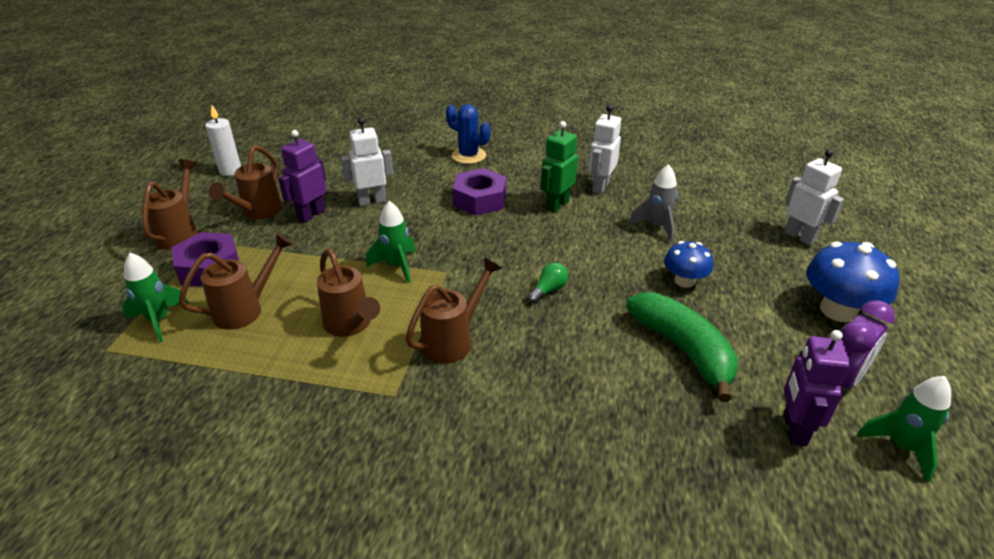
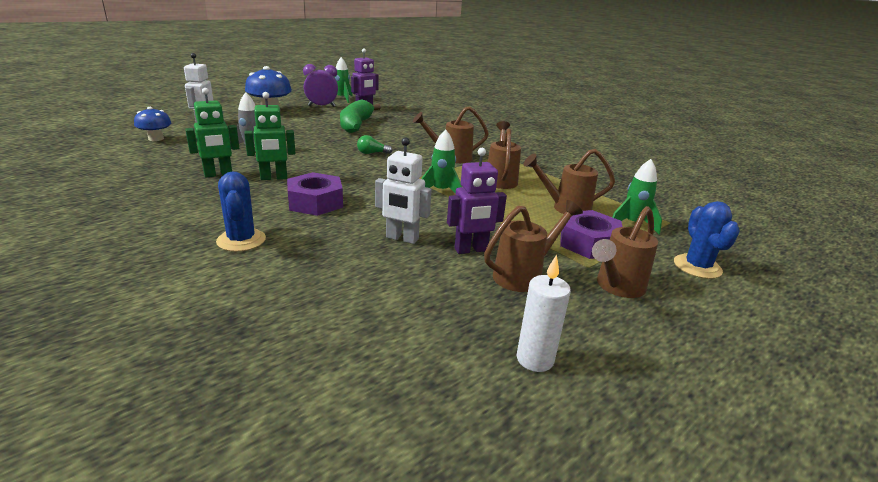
camera: 145 degrees left, 10 degrees down
(96, 287) = (697, 267): none -> blue cactus
(600, 187) = (218, 174): white robot -> green robot
(684, 281) = (301, 133): blue mushroom -> blue mushroom (156, 139)

